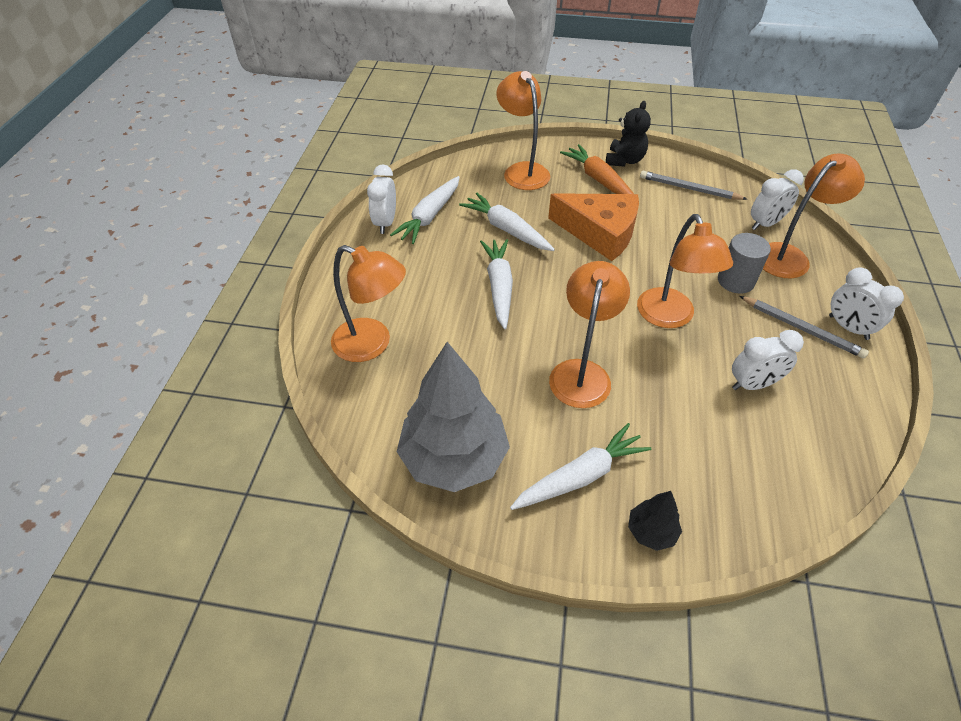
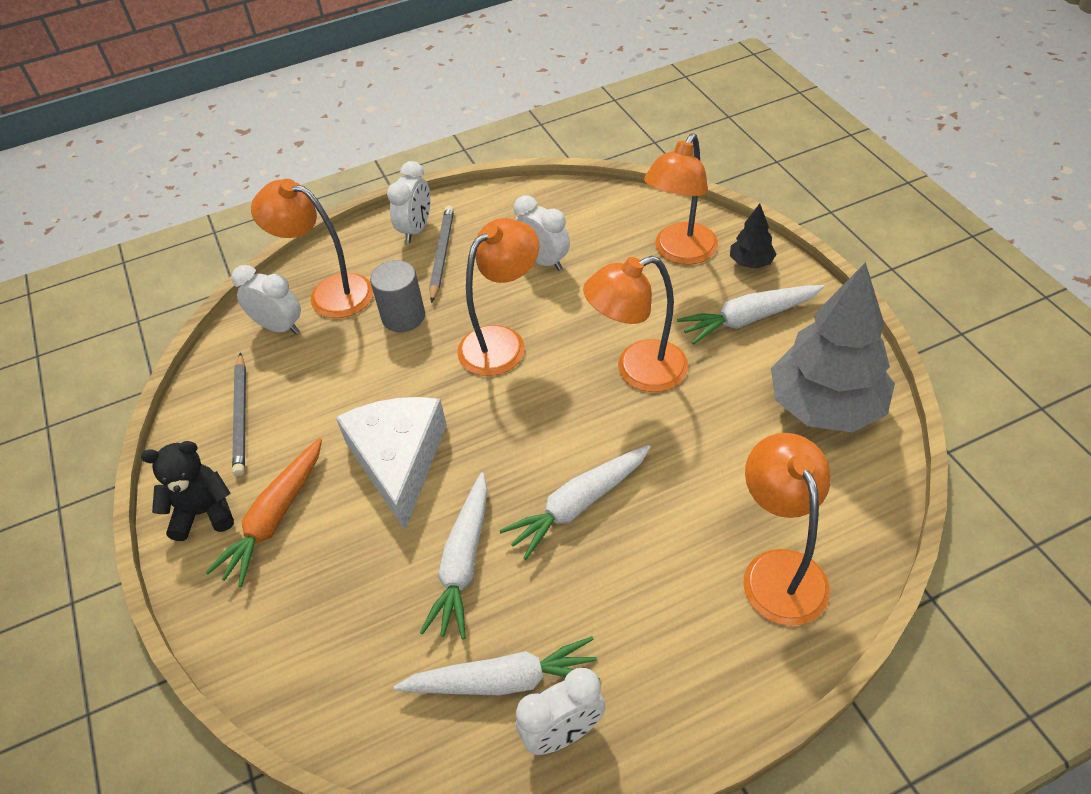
camera: 120 degrees left, 0 degrees up
(522, 171) = (304, 628): orange lamp -> orange lamp (680, 253)
(581, 476) = (748, 319): white carrot -> white carrot turned 45 degrees counterclockwise
(600, 233) = (399, 461): orange cheese -> white cheese

